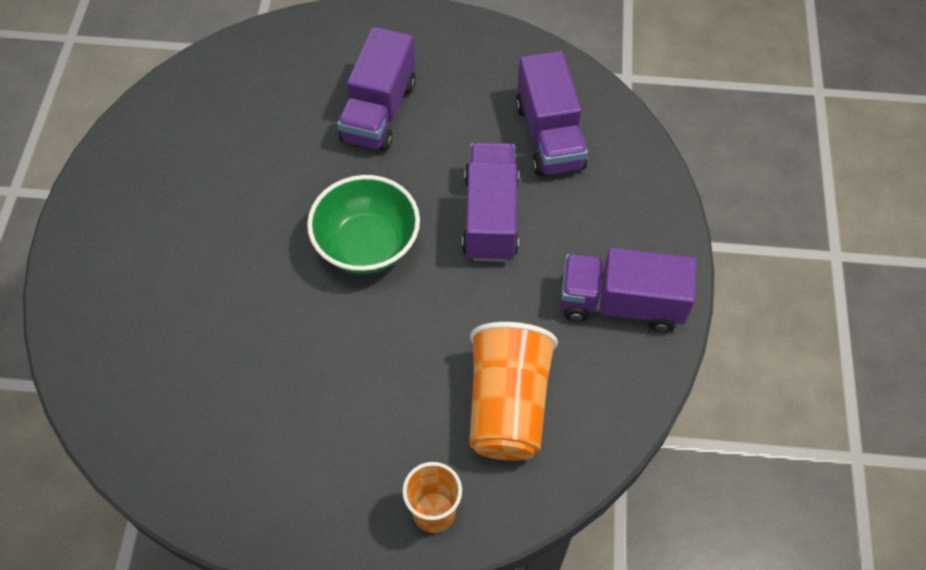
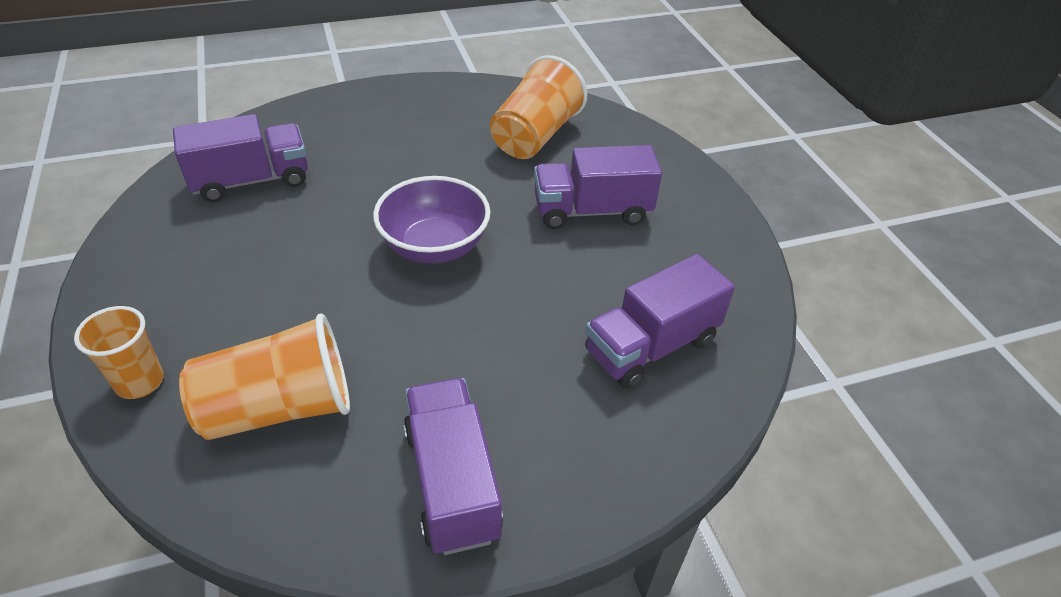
camera: 65 degrees right, 15 degrees down
(244, 112) = (535, 136): none -> orange cup
(367, 245) = (434, 246): green bowl -> purple bowl
(490, 216) = (514, 326): purple truck -> purple truck (251, 181)

